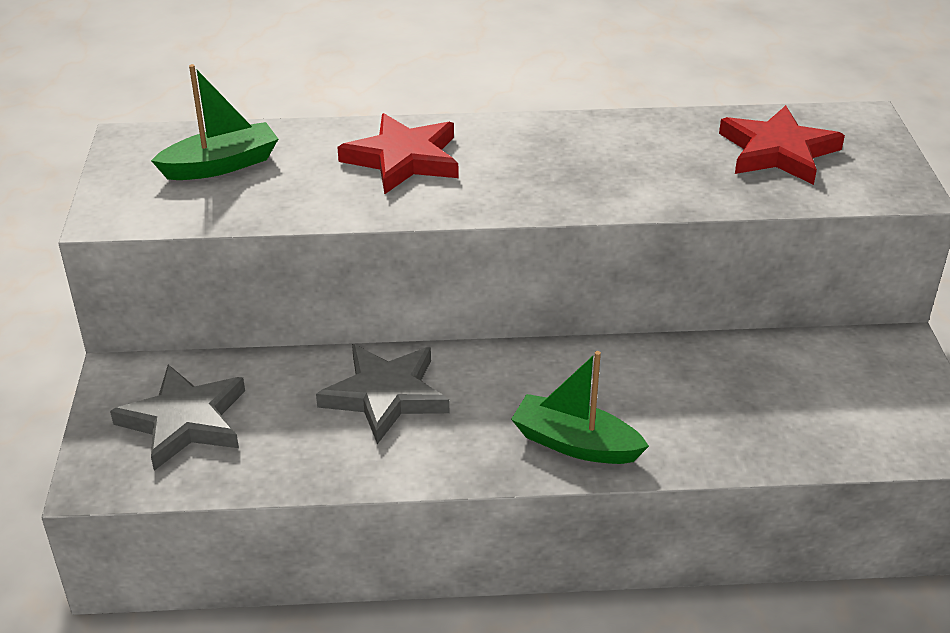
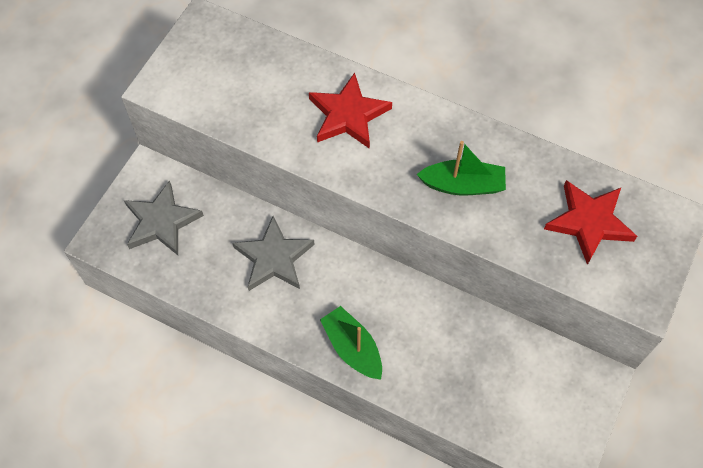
camera: 30 degrees right, 25 degrees up
(221, 165) = (241, 70): green boat -> green boat (463, 185)

